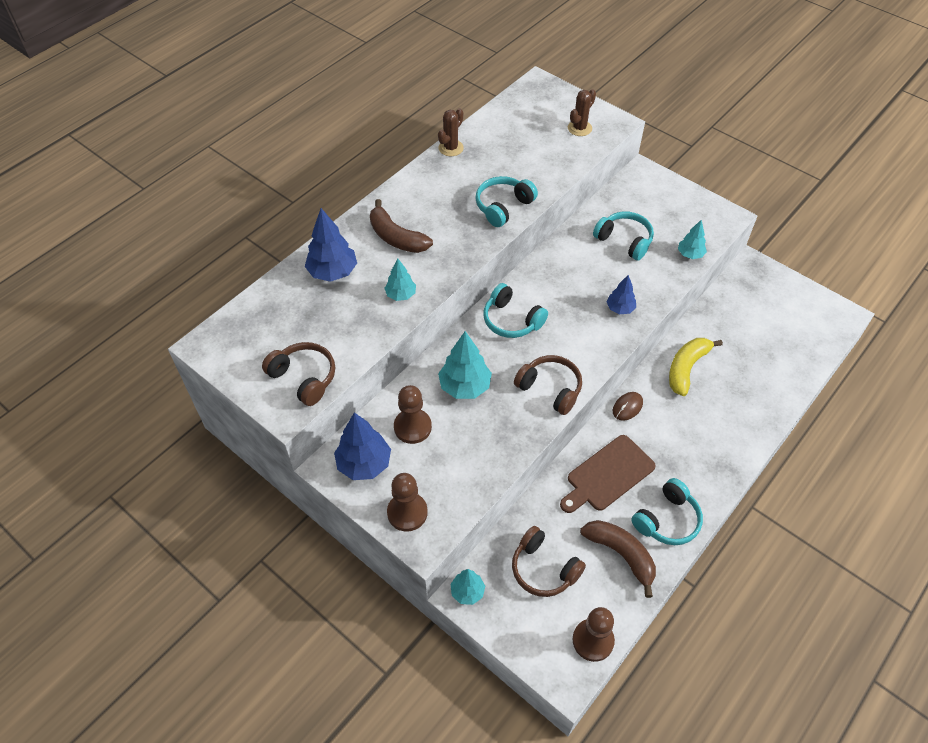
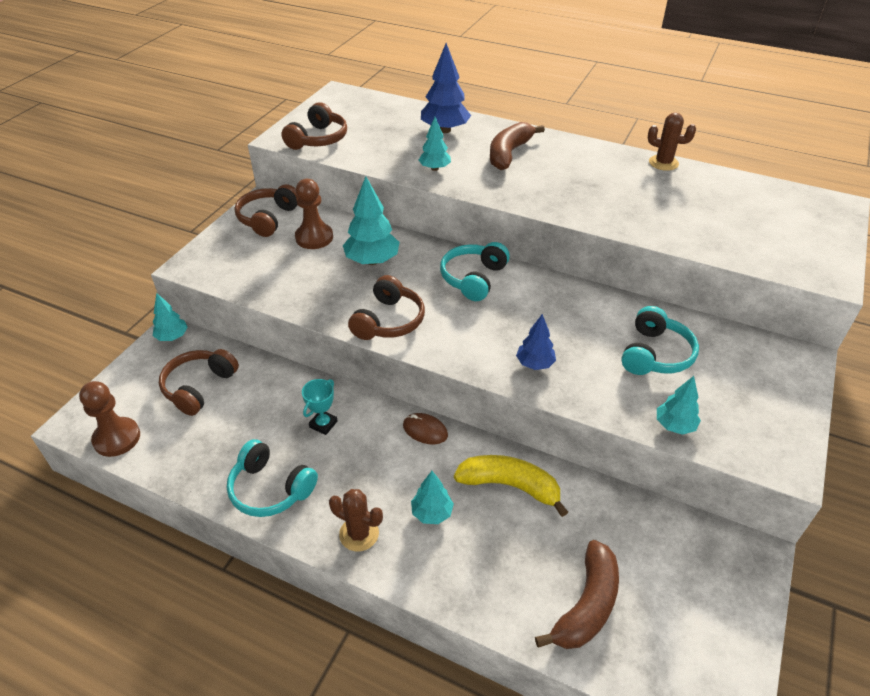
camera: 75 degrees right, 10 degrees down
(364, 464) = (268, 218): blue tree -> brown headphones
(407, 512) = (219, 251): brown pawn -> none
(503, 206) = (598, 209): turquoise headphones -> none
(579, 128) = (786, 247): brown cactus -> brown cactus (359, 534)
(608, 475) = (323, 424): brown cutting board -> turquoise trophy
(621, 554) = (220, 449): brown banana -> brown banana (587, 605)
(703, 419) = (432, 513): none -> turquoise tree

